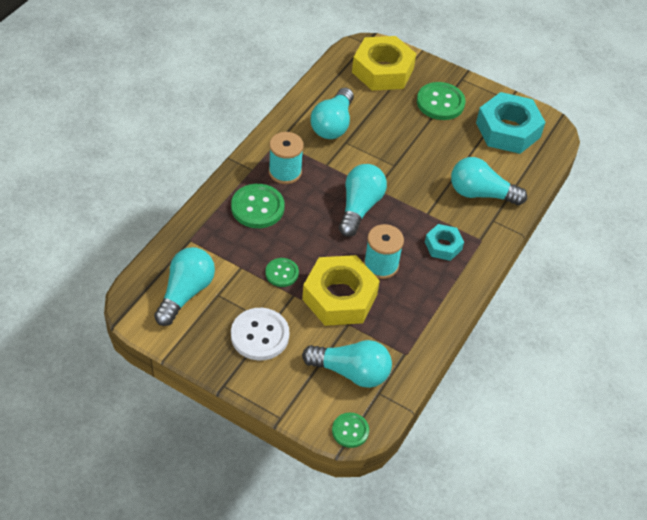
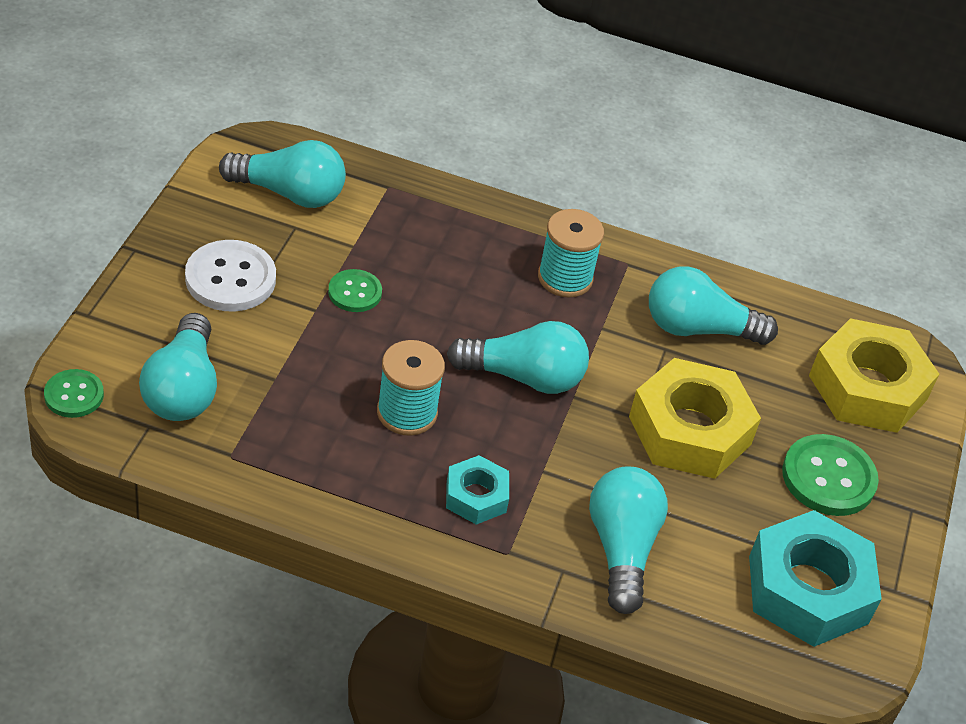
camera: 75 degrees right, 5 degrees down
(257, 207) = (478, 253): green button -> none
(339, 297) = (326, 365): yellow nut -> yellow nut (690, 430)

